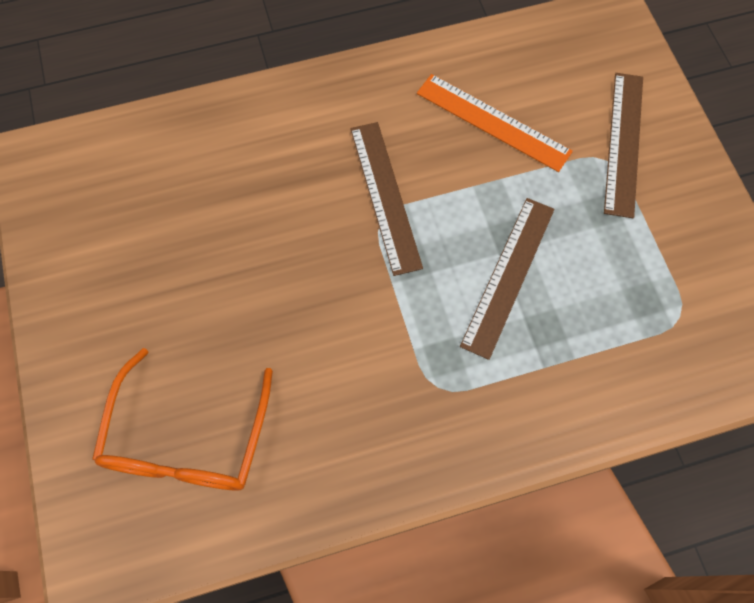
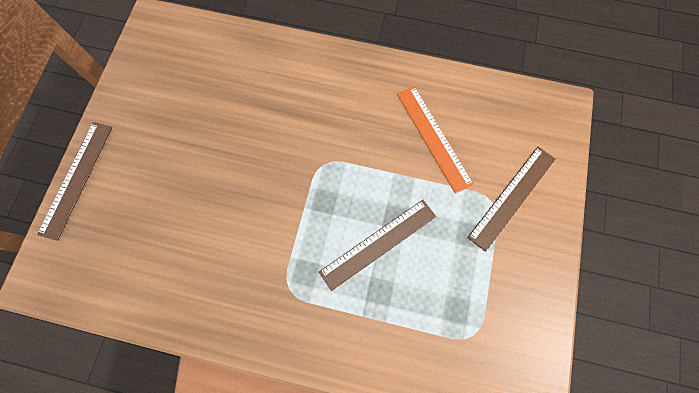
camera: 30 degrees right, 5 degrees up
(188, 437) = (130, 234): orange glasses -> none
(385, 196) = (335, 150): brown ruler -> brown ruler (77, 179)

